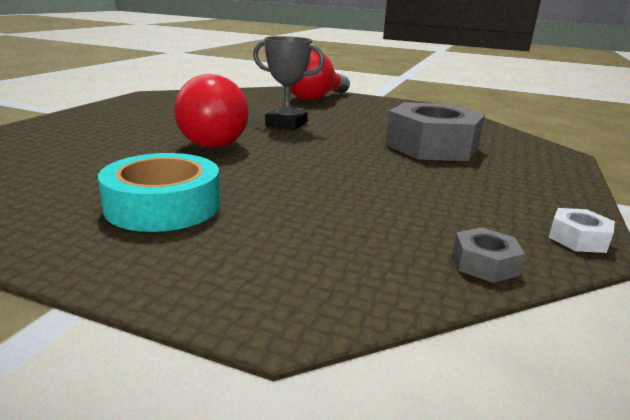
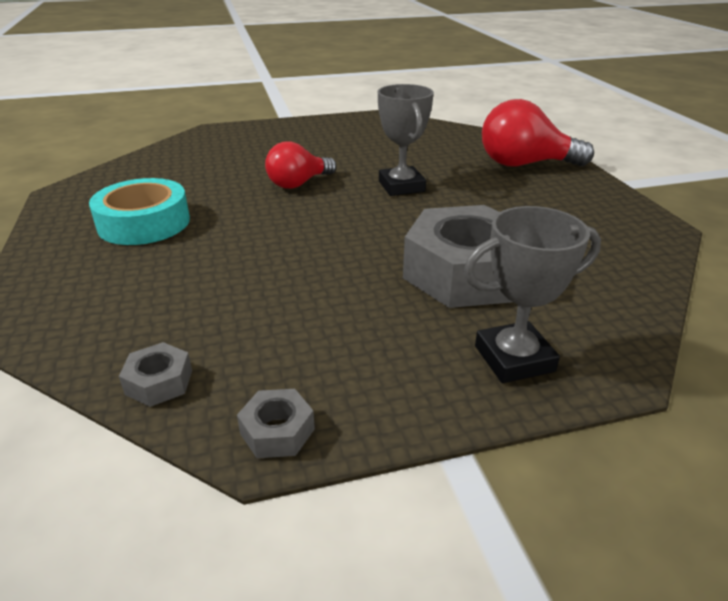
camera: 55 degrees right, 10 degrees up
(215, 141) = (298, 184): red light bulb -> red light bulb, size x0.66
(537, 165) = (514, 359): none -> grey trophy
(578, 239) = (277, 431): white nut -> grey nut

